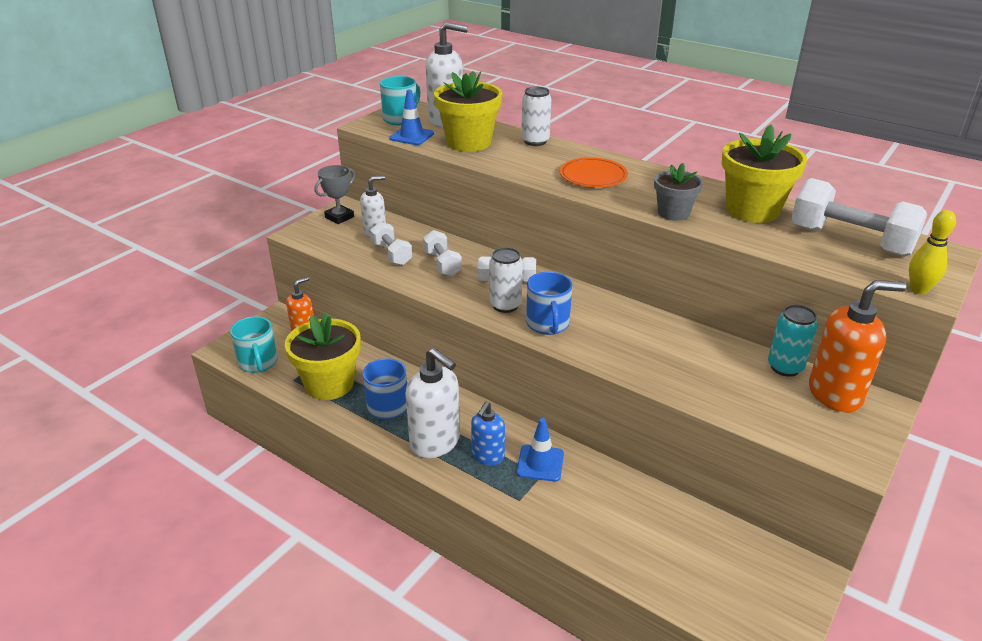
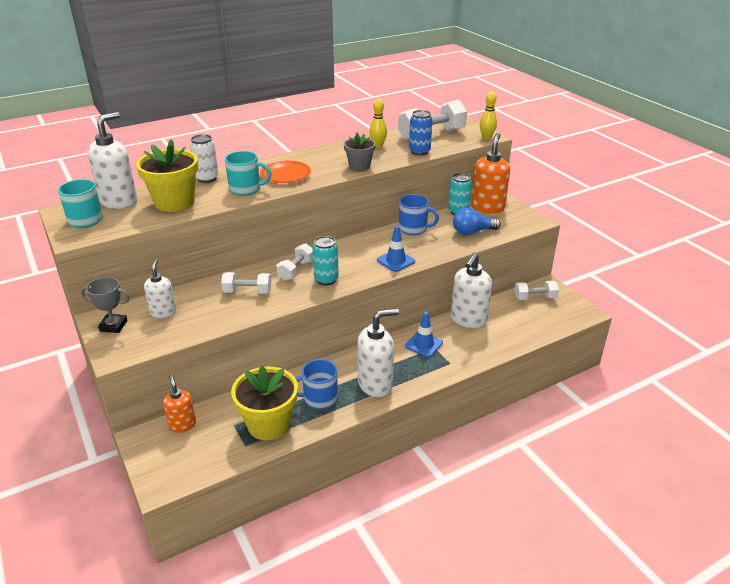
camera: 65 degrees left, 0 degrees up
(258, 363) = (201, 464): turquoise mug -> turquoise mug (246, 189)
(339, 217) = (113, 326): grey trophy -> grey trophy turned 60 degrees counterclockwise
(391, 254) = (208, 312): white dumbbell -> white dumbbell (534, 298)
(412, 136) = (128, 222): blue traffic cone -> blue traffic cone (396, 261)
(487, 456) = (404, 364): blue soap dispenser -> none
(505, 305) = (326, 280): white can -> turquoise can
(548, 324) = (361, 270): blue mug -> blue mug (413, 229)
(629, 494) = (468, 320): none -> white soap dispenser
(741, 395) = (472, 232): none -> blue light bulb
(752, 210) = (378, 145): yellow flower pot -> yellow bowling pin
(778, 244) = (419, 151): none -> blue can

